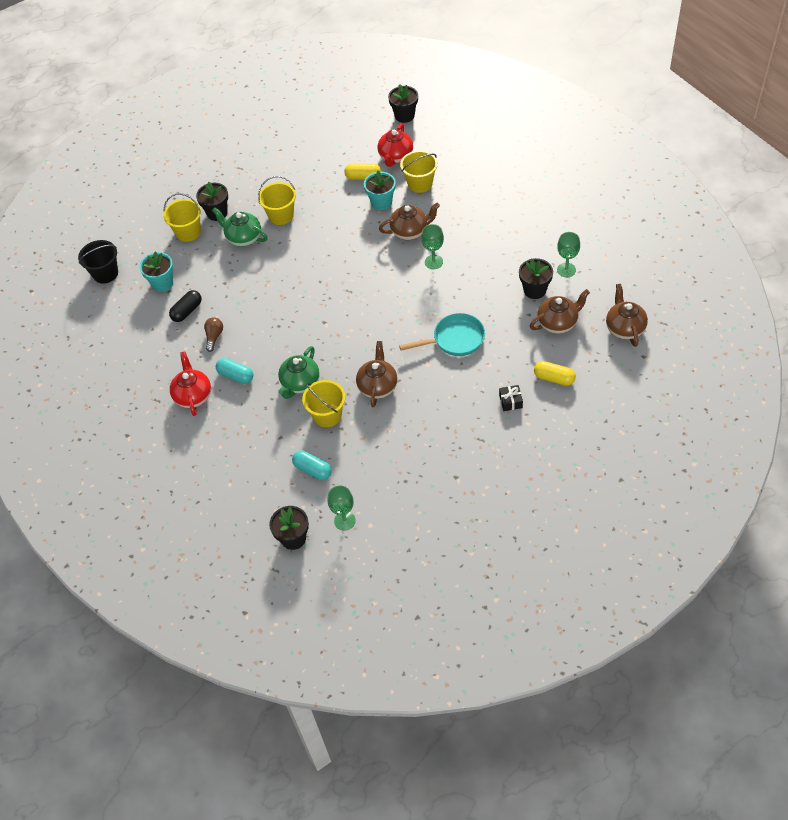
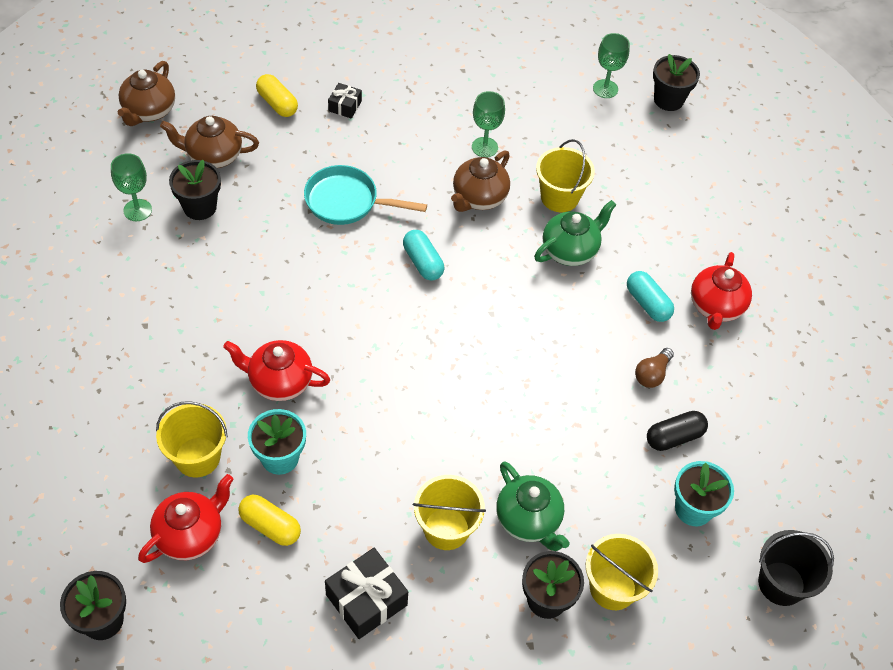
camera: 160 degrees left, 0 degrees up
(299, 174) = (366, 600): none -> black gift
(312, 470) = (611, 150): turquoise capsule -> turquoise capsule (423, 262)
(410, 231) = (279, 382): brown teapot -> red teapot
(433, 262) = (287, 316): green goblet -> green goblet (484, 147)

